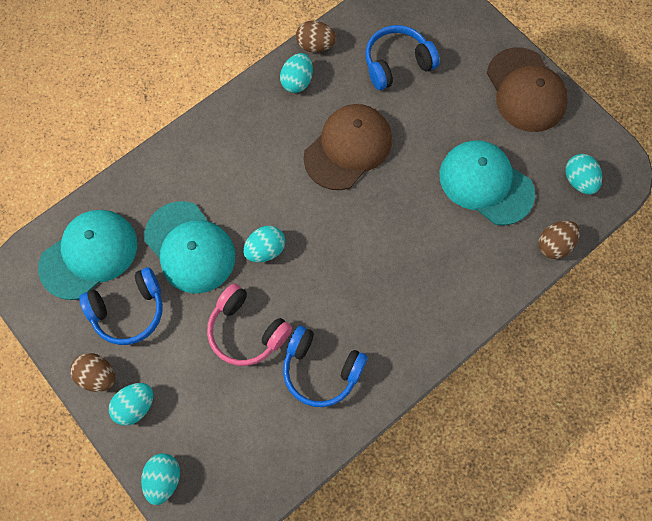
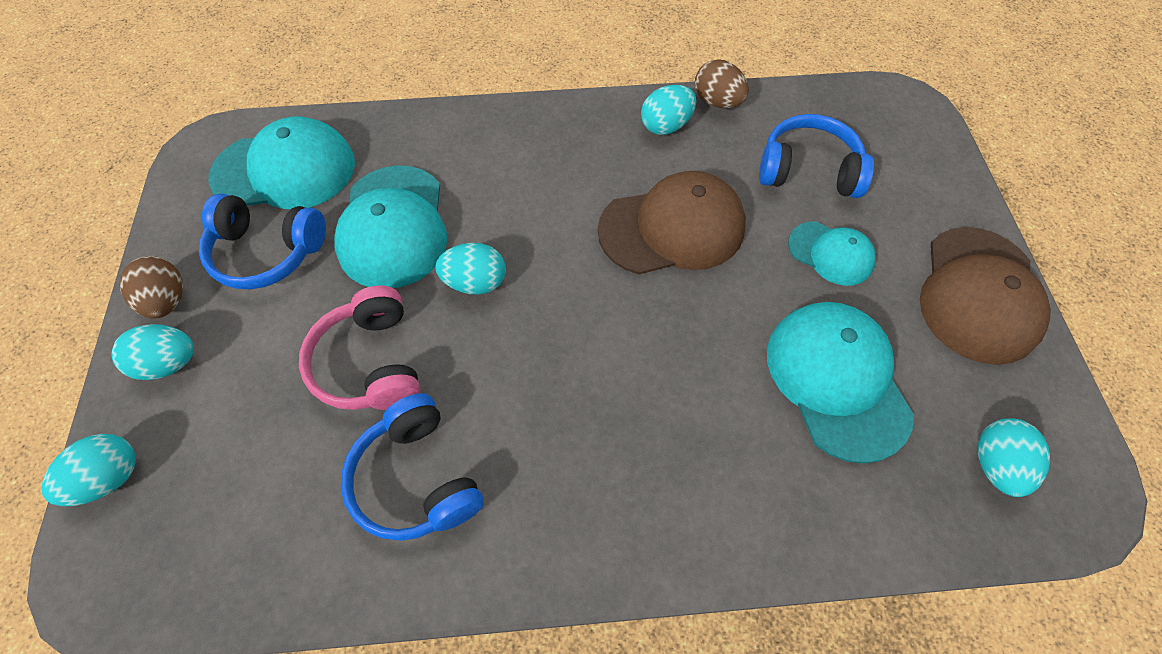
camera: 35 degrees right, 10 degrees down
(440, 111) = (831, 253): none -> turquoise cap
(554, 245) = (894, 535): brown egg -> none

